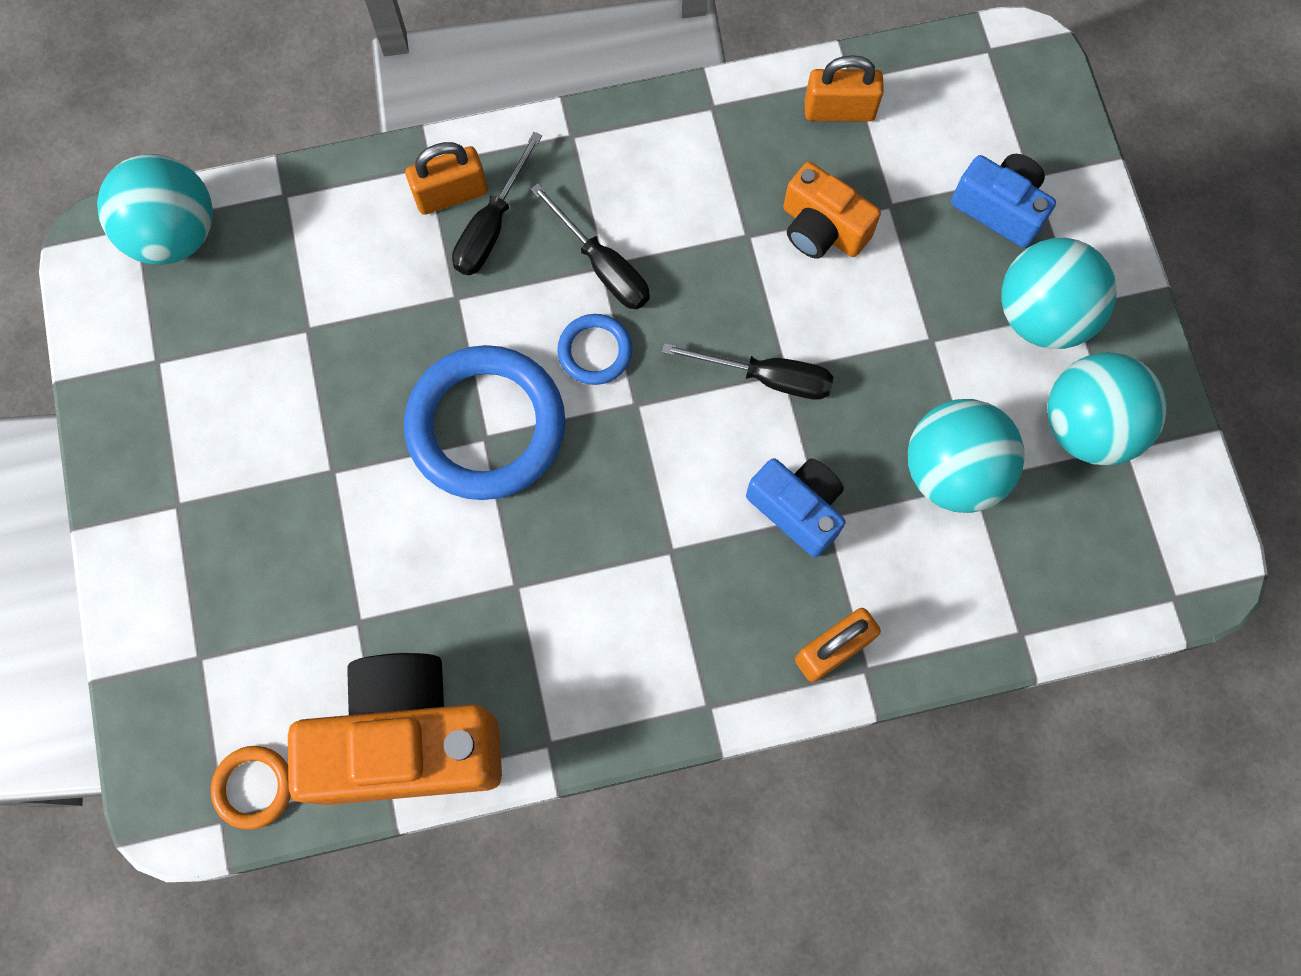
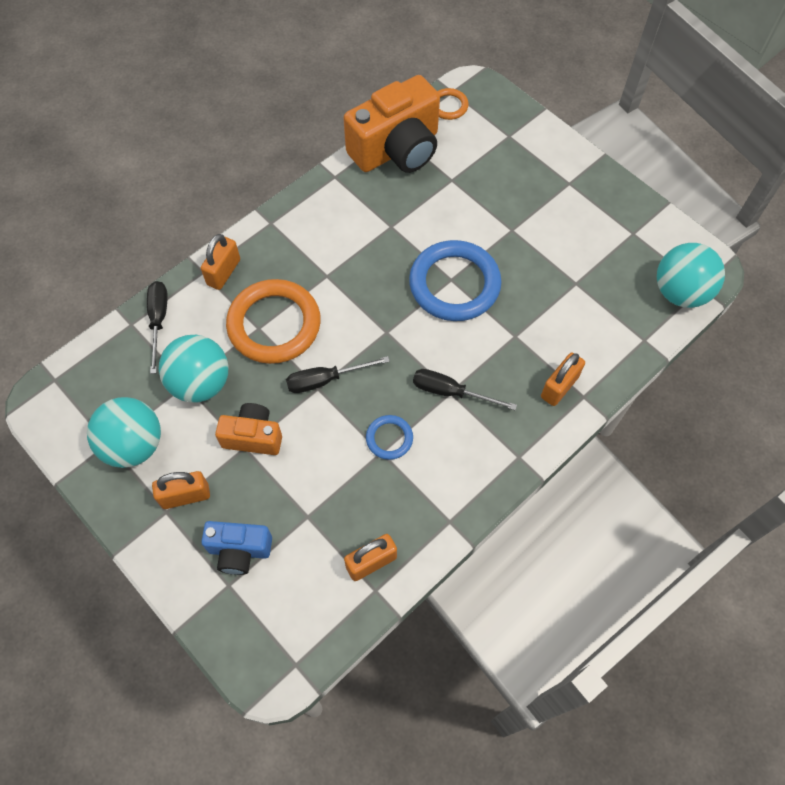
camera: 150 degrees right, 10 degrees down
(492, 226) = (525, 381): black screwdriver -> black screwdriver (158, 321)
(595, 351) = (425, 346): blue ring -> blue ring (389, 438)
(797, 508) = (274, 324): blue camera -> orange ring
(822, 229) = (340, 479): orange camera -> orange camera (253, 436)
(1042, 314) = (185, 496): turquoise ball -> orange padlock

